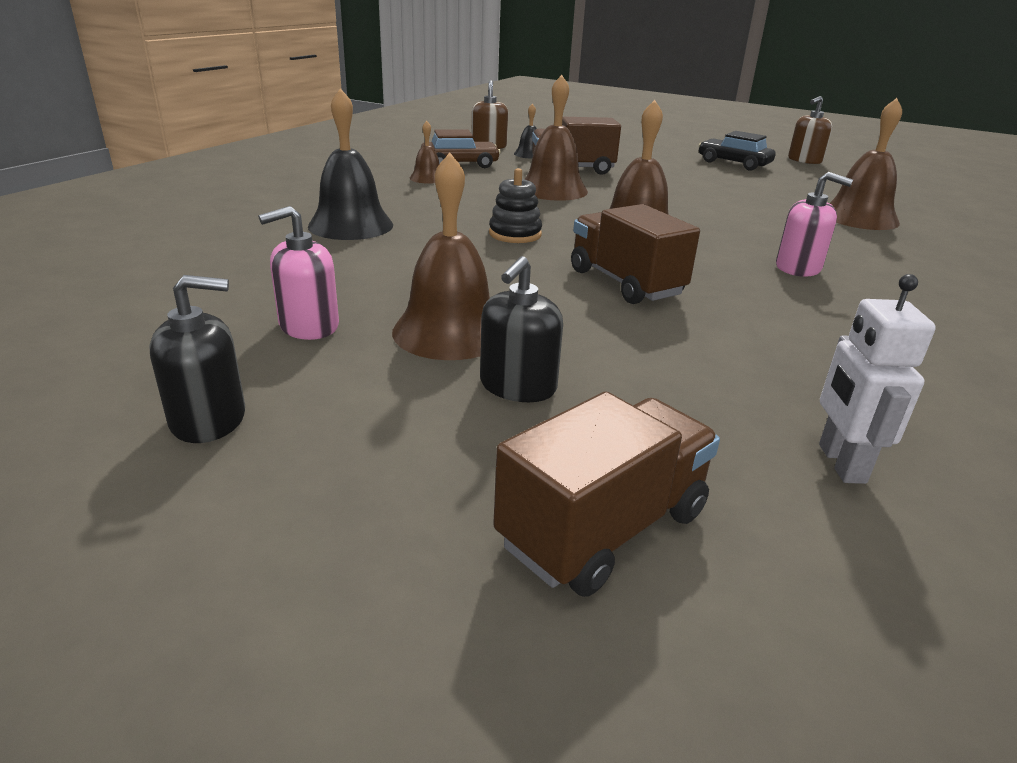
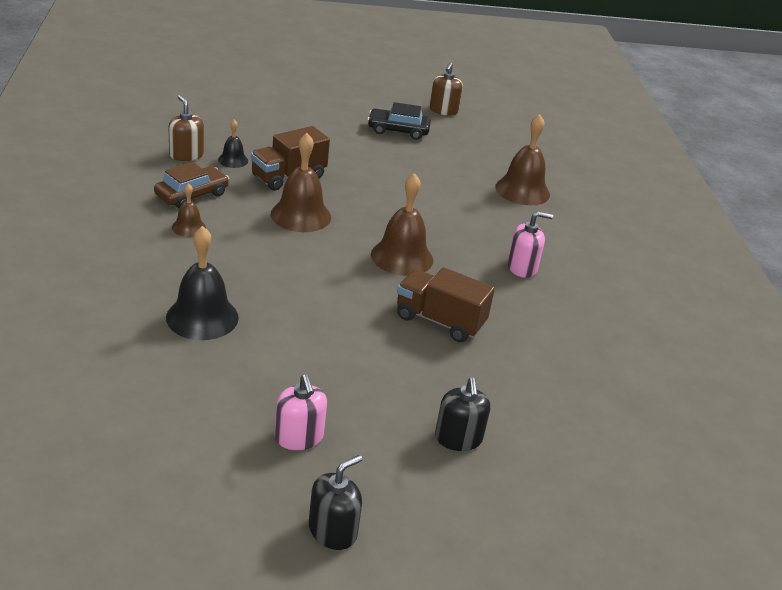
camera: 35 degrees left, 5 degrees up
(308, 326) = (299, 437): pink soap dispenser -> pink soap dispenser turned 45 degrees counterclockwise
(450, 332) = (383, 408): brown bell -> none
(515, 234) = (328, 288): black stacking toy -> none
(603, 528) = (564, 510): brown truck -> none
(840, 463) = (628, 430): white robot -> none

